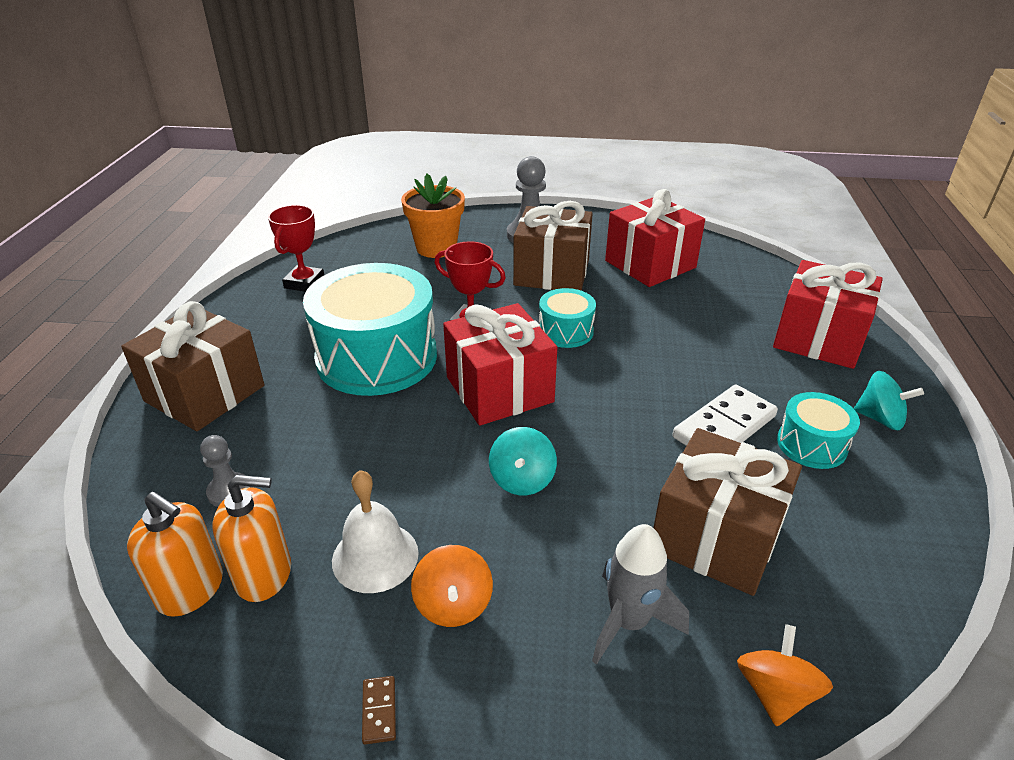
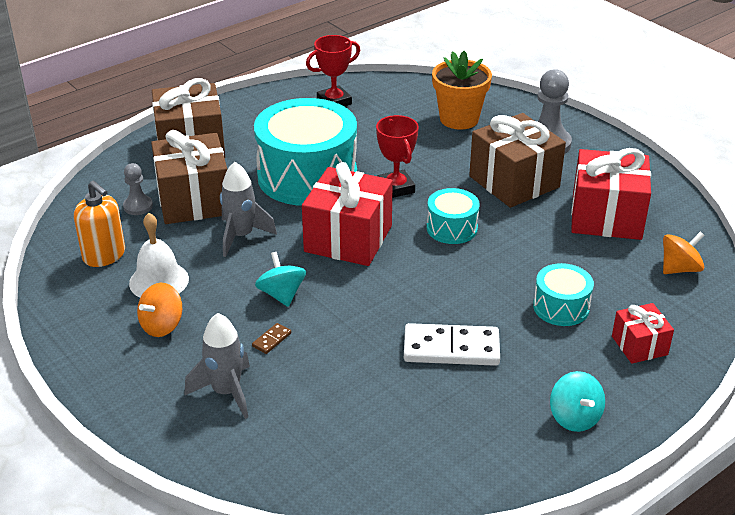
camera: 45 degrees right, 0 degrees up
(191, 589) = (70, 241): orange soap dispenser -> none
(379, 711) = (76, 342): brown domino -> brown domino (271, 340)
(396, 450) = (241, 236): none -> grey rocket
(522, 479) = (281, 294): turquoise spinning top -> turquoise spinning top turned 105 degrees clockwise
(716, 537) = (336, 394): brown gift -> brown gift (194, 200)
(775, 692) = (244, 469): orange spinning top -> orange spinning top (679, 268)
(811, 444) = (491, 396): turquoise drum -> turquoise drum (561, 307)
(818, 339) = (639, 345): red gift -> red gift, size x0.53

